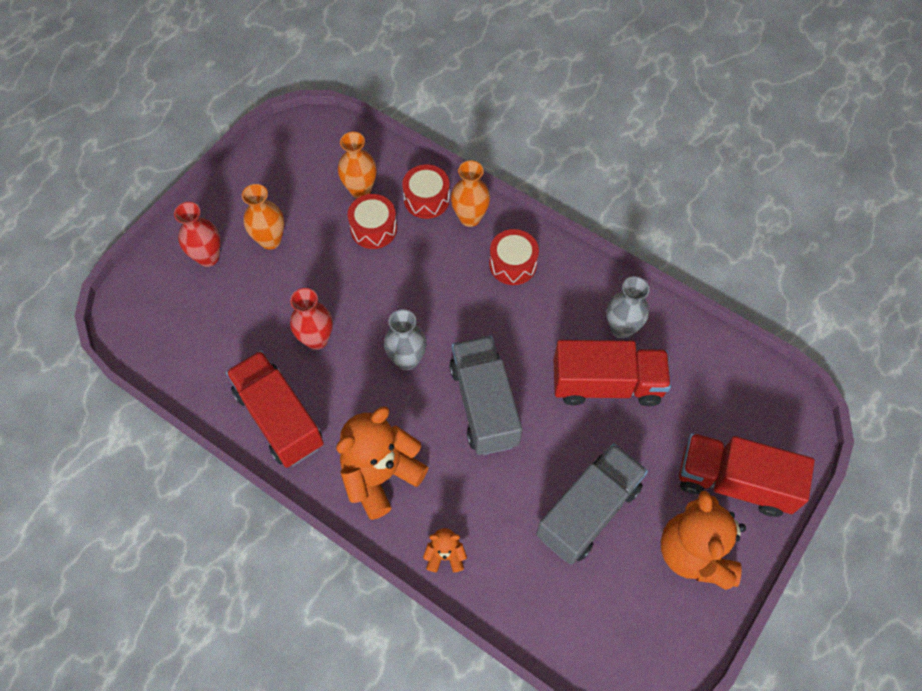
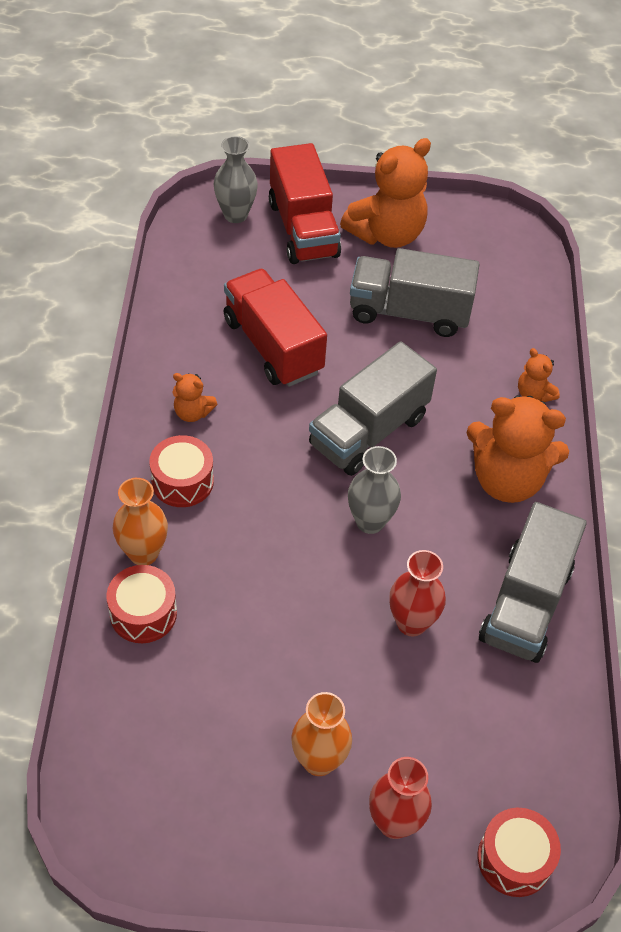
camera: 125 degrees left, 10 degrees down
(279, 418) = (525, 603): red truck -> grey truck
(360, 190) = (174, 698): orange vase -> none
(373, 229) = (224, 648): red drum -> red drum (514, 859)
(570, 298) = (192, 412): none -> orange teddy bear
(621, 328) = (201, 357): grey vase -> grey vase (235, 215)

